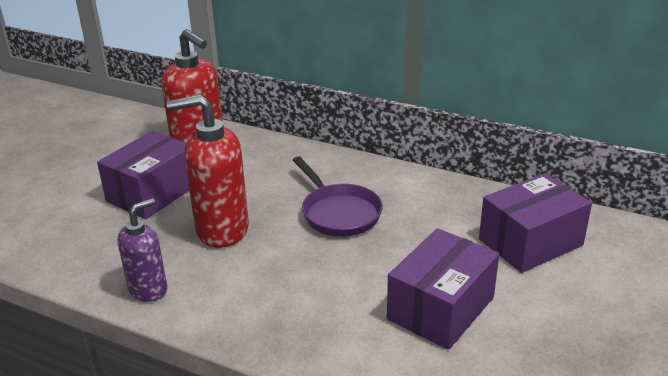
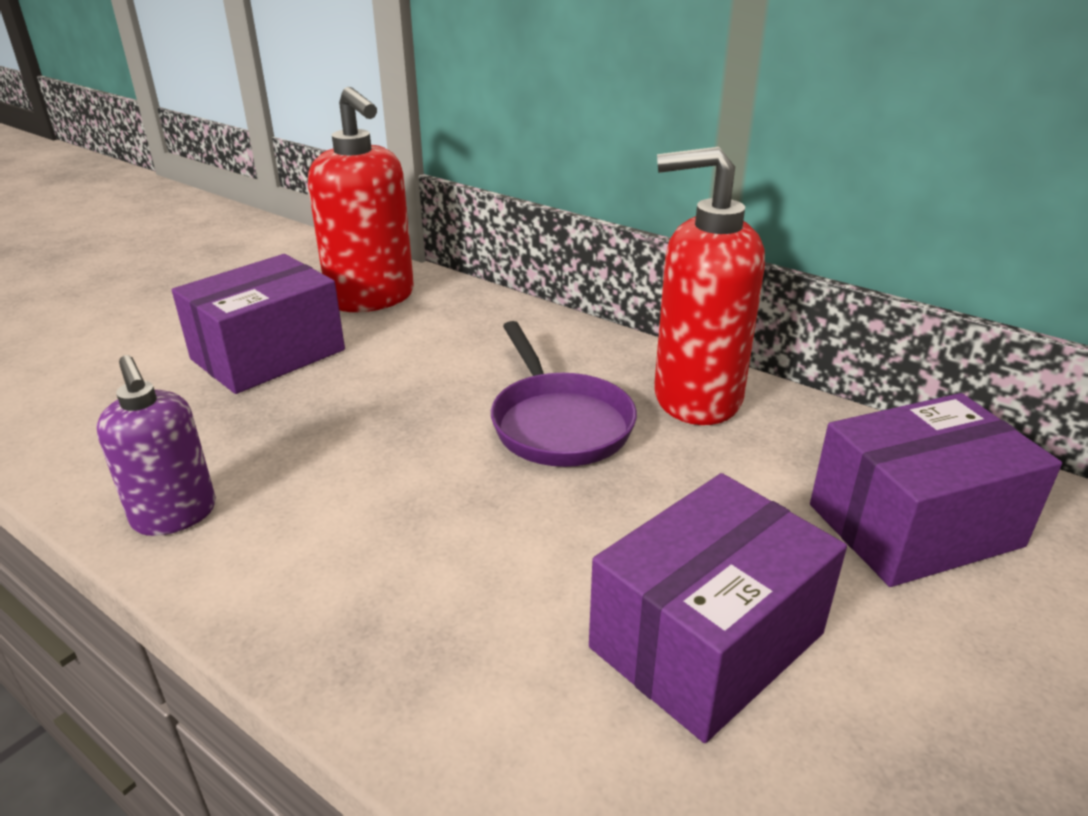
camera: 10 degrees right, 0 degrees up
(148, 289) = (175, 515): purple soap dispenser -> purple soap dispenser turned 90 degrees clockwise
(221, 230) = (348, 427): red soap dispenser -> red soap dispenser (696, 398)

